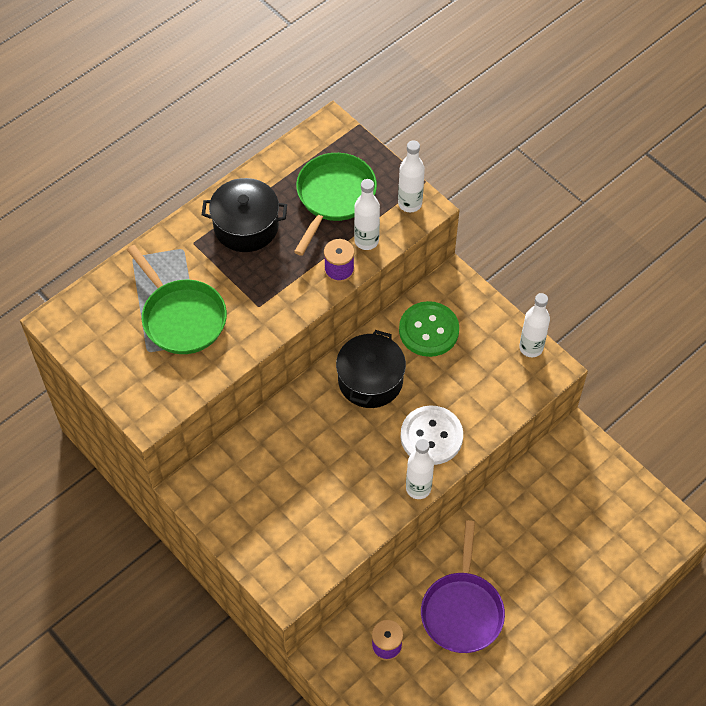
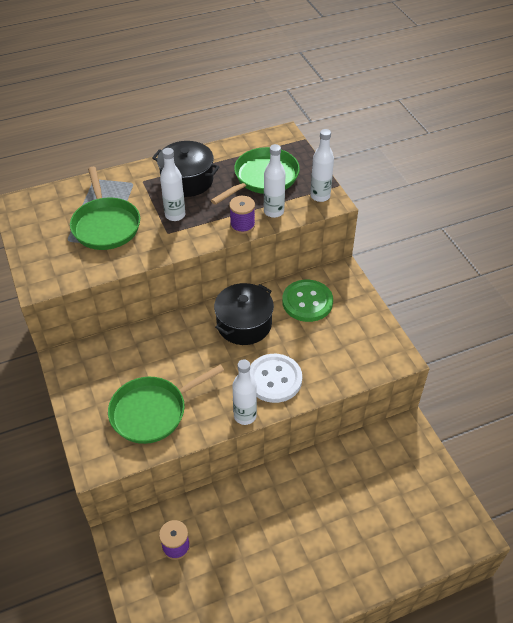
camera: 20 degrees right, 10 degrees down
(318, 516) = (152, 411): none -> green pan
(462, 610) = (253, 538): purple pan -> none
(531, 348) = (386, 337): white bottle -> white bottle (175, 215)

